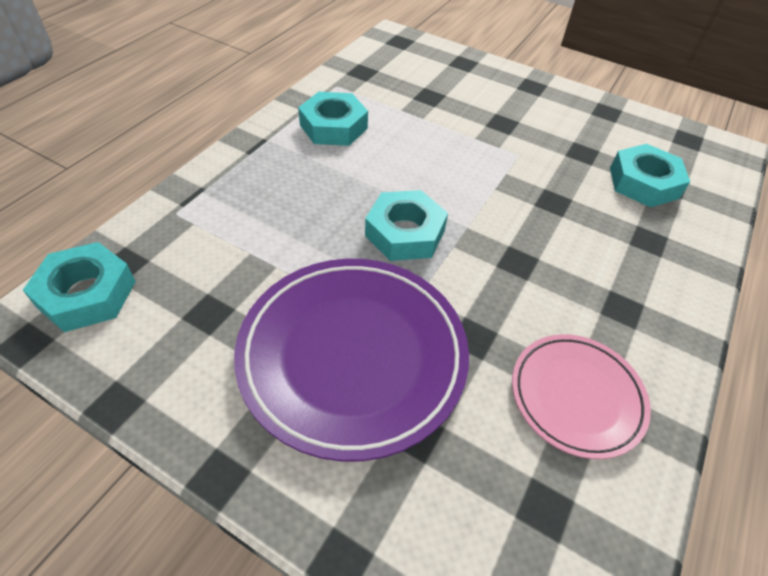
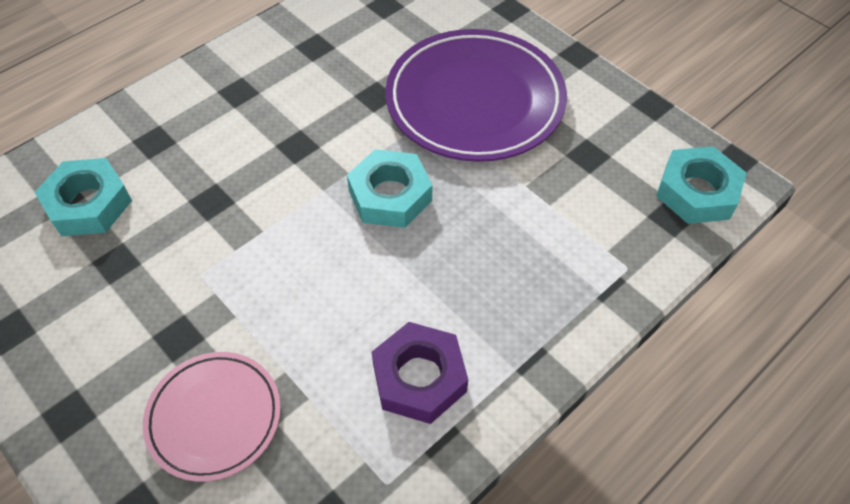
camera: 160 degrees left, 5 degrees up
(333, 126) = (419, 378): turquoise nut -> purple nut
(576, 396) = (324, 47): pink plate -> pink plate (214, 417)

